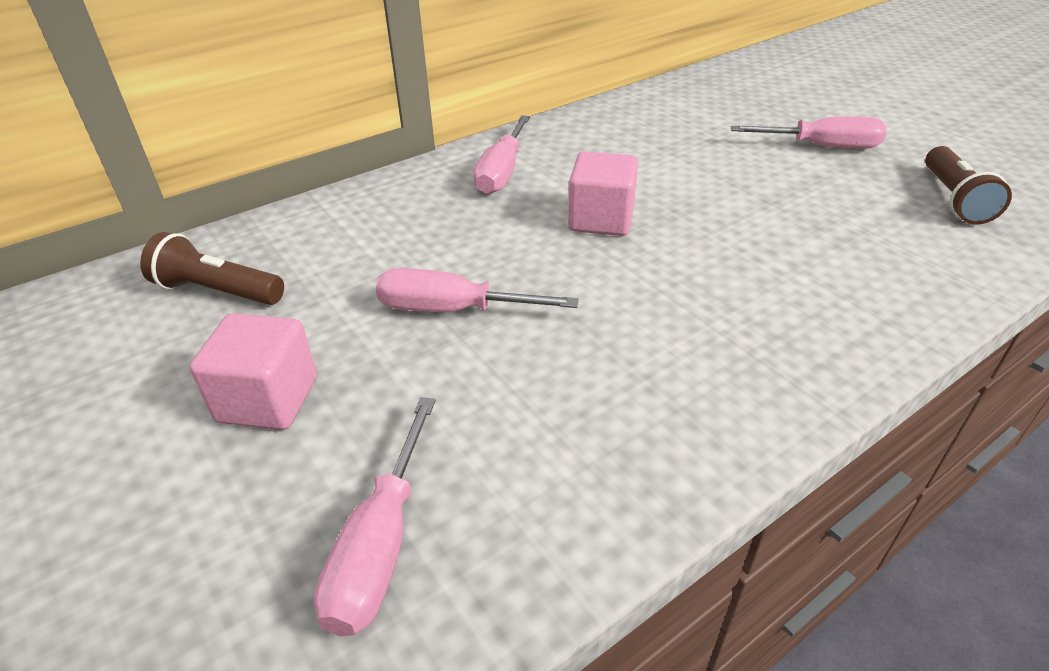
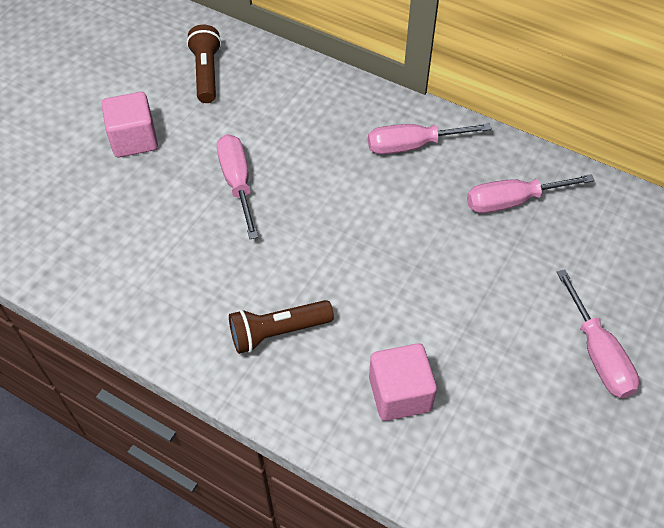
camera: 65 degrees right, 15 degrees up
(381, 544) = (64, 224): pink screwdriver -> pink screwdriver (512, 201)
(601, 220) = (378, 225): pink cube -> pink cube (399, 394)
(954, 199) = (554, 470): brown flashlight -> brown flashlight (277, 332)

